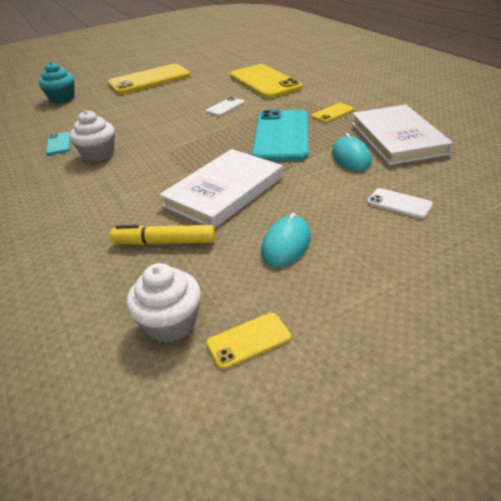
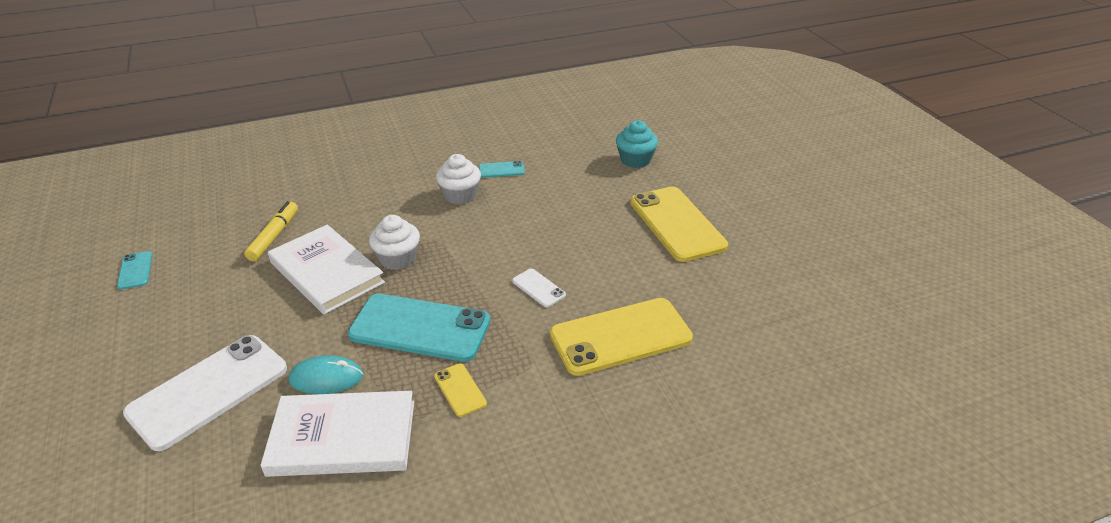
camera: 95 degrees right, 0 degrees up
(170, 323) = (182, 238): white cupcake -> white cupcake (398, 259)
(248, 340) = (135, 270): yellow phone -> turquoise phone
(286, 244) = (215, 301): turquoise mouse -> none
(399, 203) = (209, 391): white phone -> white phone, size x2.25

